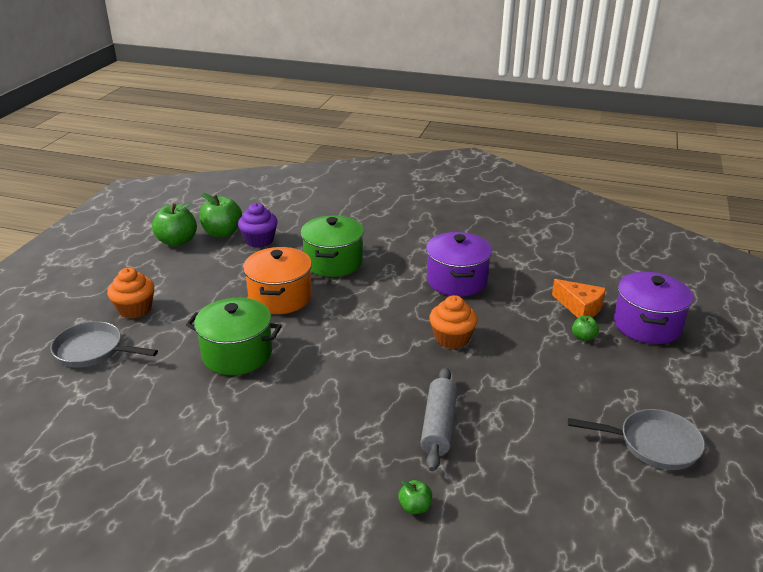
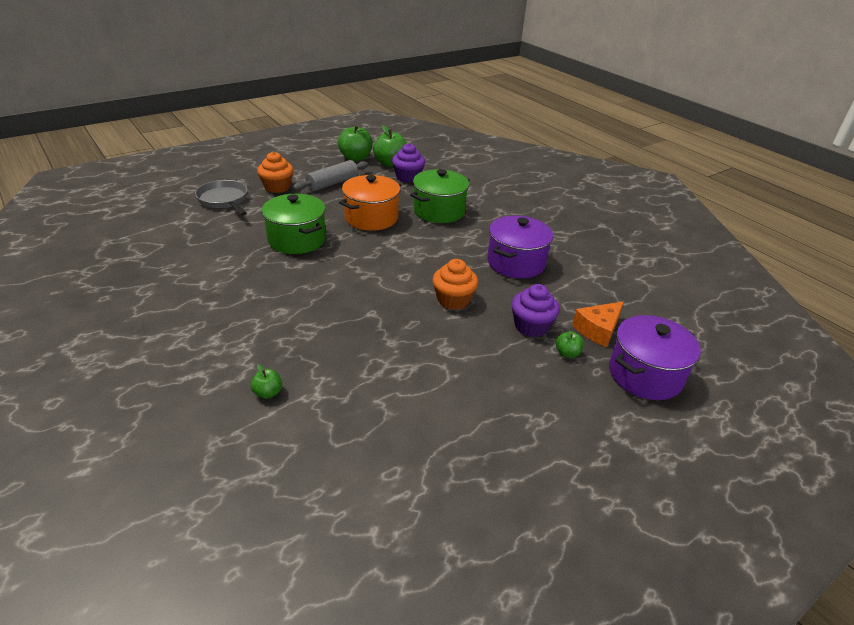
camera: 35 degrees right, 5 degrees up
(438, 426) = (358, 352): grey rolling pin -> grey rolling pin (332, 183)
(534, 329) = (531, 326): none -> purple cupcake
(580, 307) = (598, 330): orange cheese -> orange cheese turned 60 degrees clockwise
(653, 444) = (510, 466): grey pan -> none

